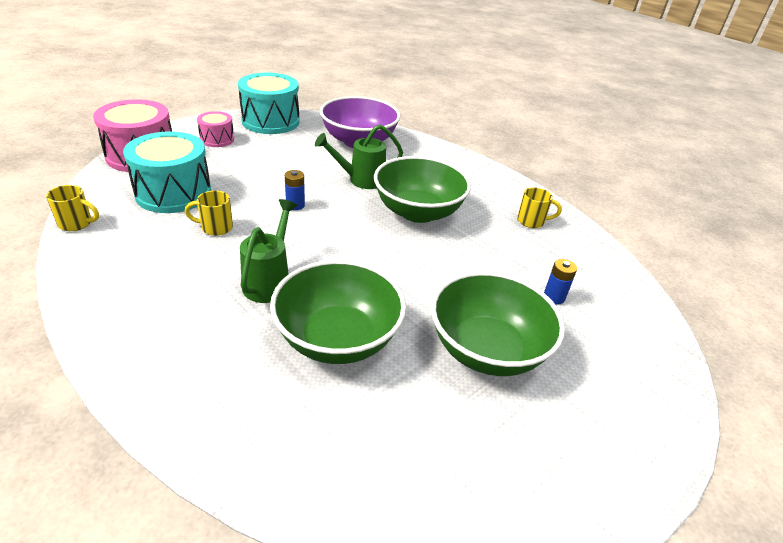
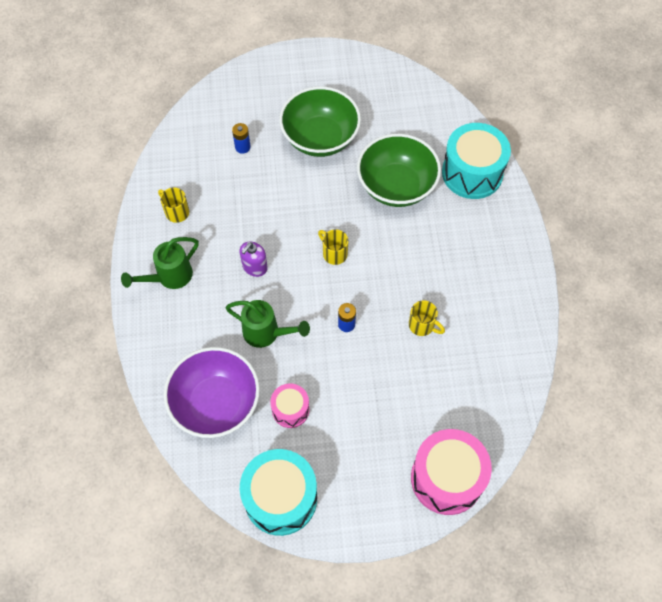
camera: 140 degrees left, 25 degrees up
(76, 223) = (524, 383): yellow mug -> yellow mug (334, 253)
(173, 193) = (438, 392): turquoise drum -> turquoise drum (472, 173)
(217, 139) = (359, 480): pink drum -> pink drum (290, 410)
(269, 281) = (411, 250): green watering can -> green watering can (169, 277)
(418, 212) = (254, 267): green bowl -> purple soap dispenser

